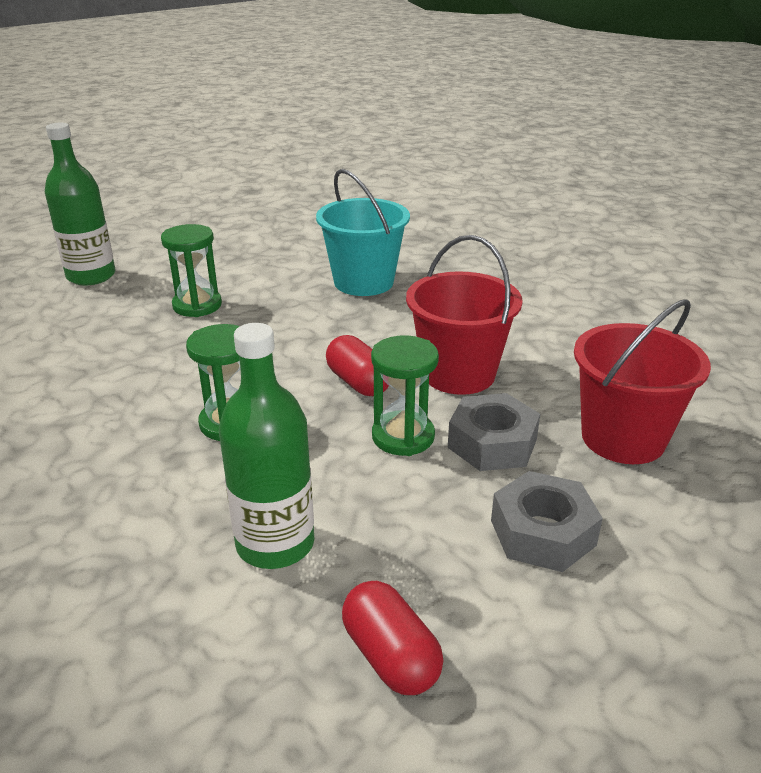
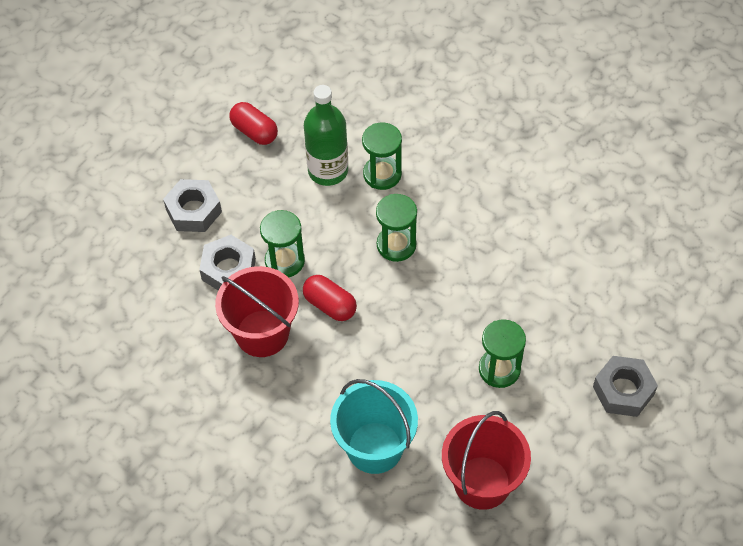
camera: 165 degrees right, 25 degrees up
(91, 276) = (623, 390): green bottle -> grey nut
(185, 516) = (382, 174): none -> green hourglass
(623, 438) = (147, 295): red bucket -> red bucket (482, 482)

